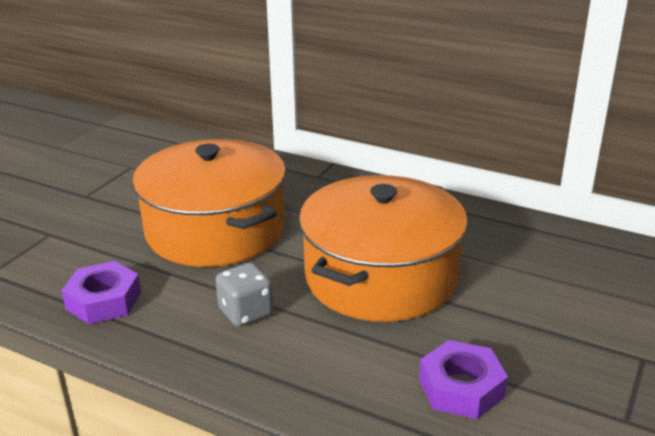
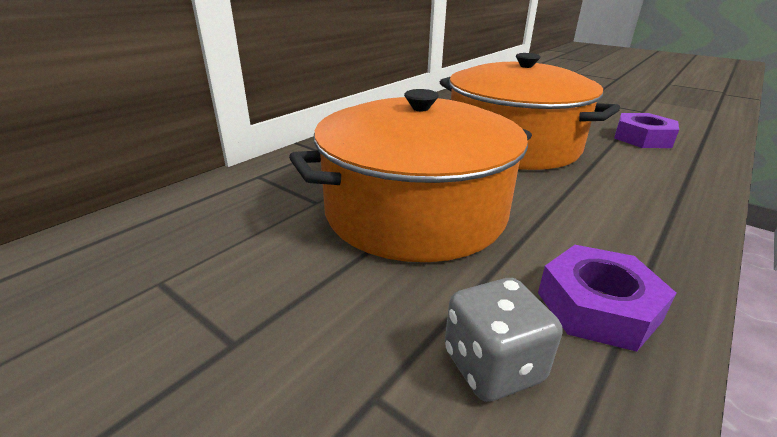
camera: 80 degrees left, 0 degrees up
(246, 312) = (586, 203): grey dice -> grey dice (492, 366)

